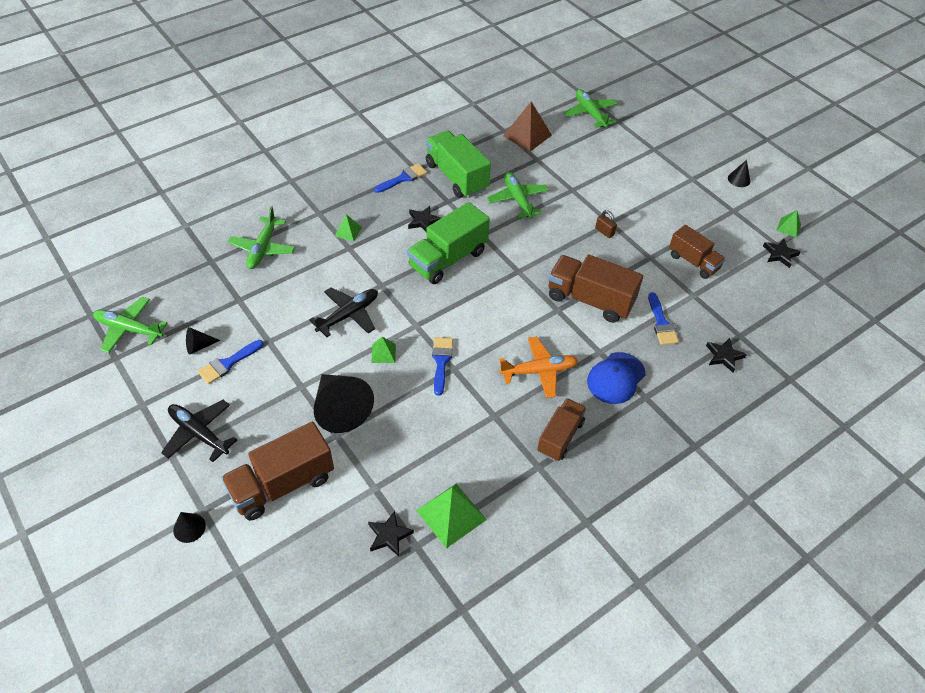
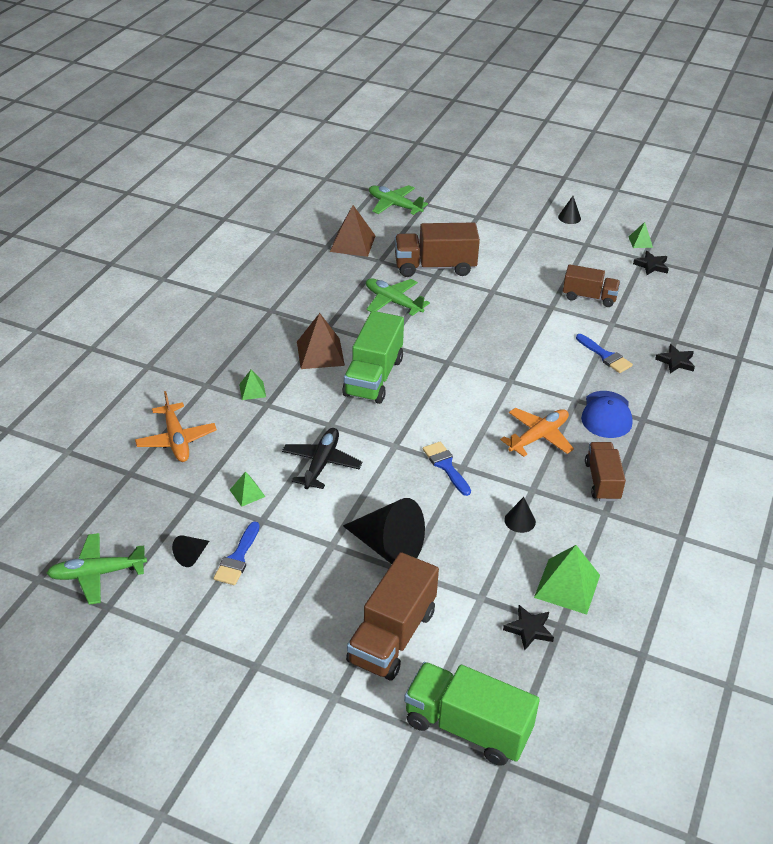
camera: 30 degrees left, 10 degrees down
(189, 528) = (335, 718): black cone -> black cone (520, 521)
(199, 433) = (266, 632): black plane -> none
(263, 248) = (176, 440): green plane -> orange plane
(383, 353) = (385, 482): green pyramid -> green pyramid (247, 493)
(403, 178) = (265, 322): blue brush -> none
(423, 221) = (320, 353): black star -> brown pyramid
(456, 177) = (317, 303): green truck -> green truck (467, 727)
(590, 300) = (531, 361): brown truck -> brown truck (435, 267)
(604, 232) = (494, 301): brown padlock -> none

